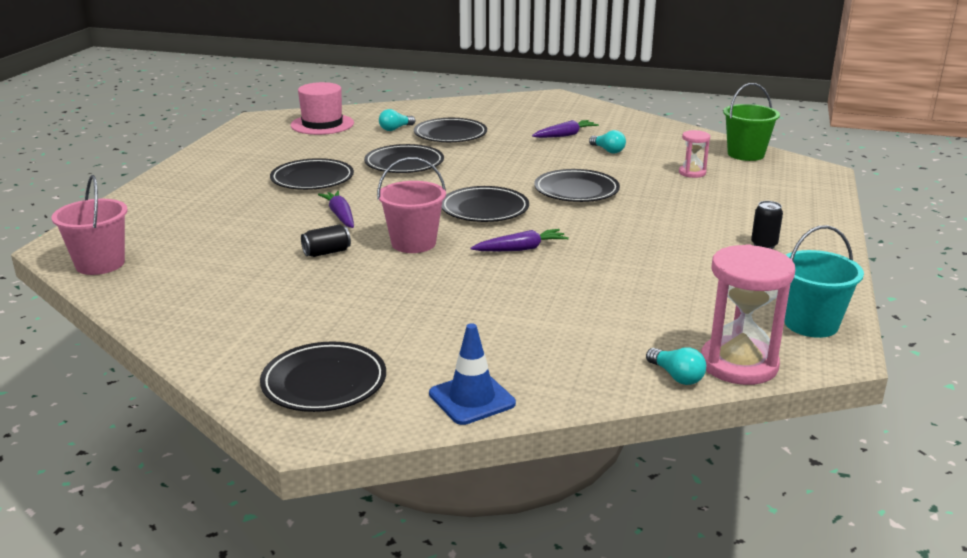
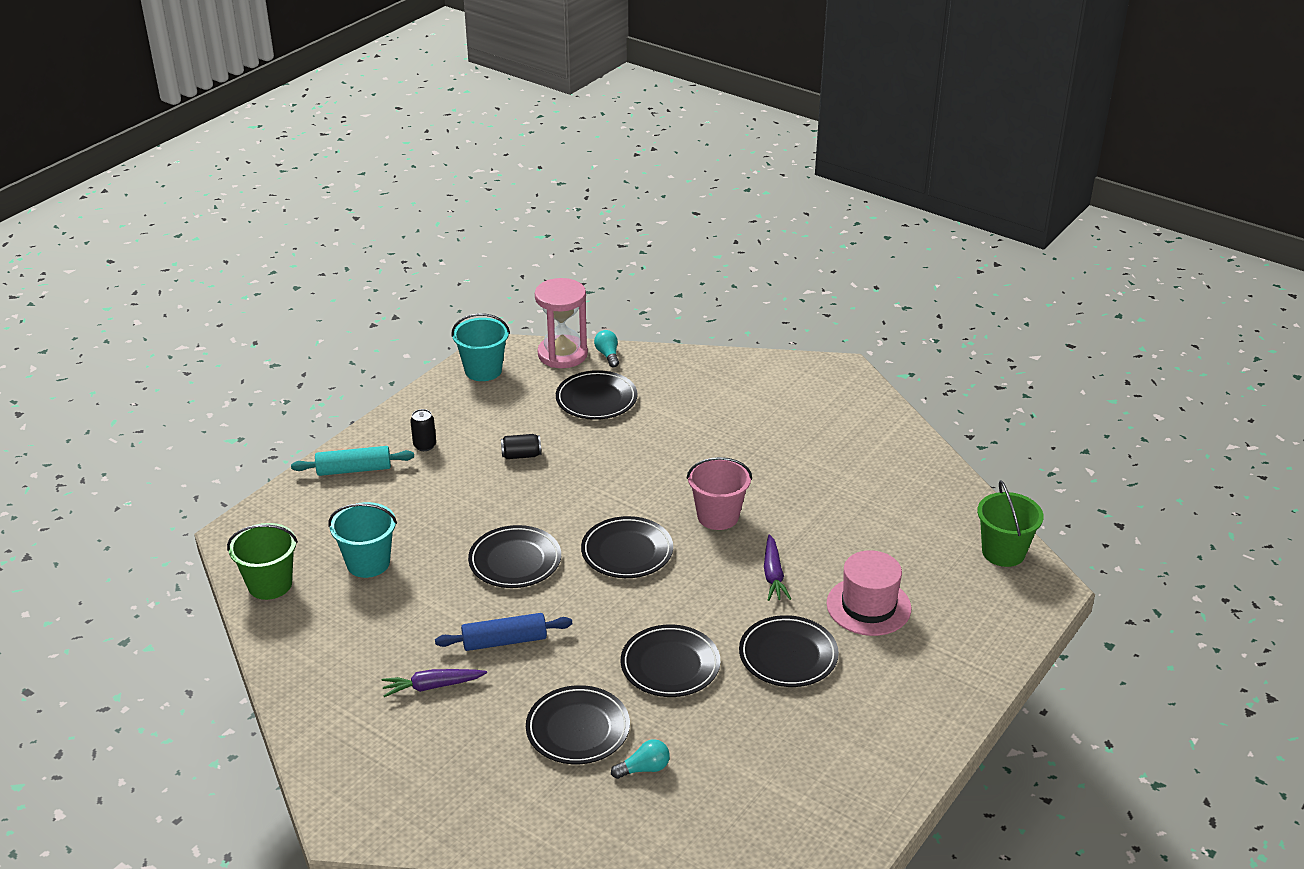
camera: 160 degrees left, 10 degrees up
(100, 264) = (1003, 552): pink bucket -> green bucket
(322, 124) = (744, 814): pink hat -> pink hat (868, 606)
(324, 382) = (827, 396): black plate -> black plate (596, 399)
(326, 252) = (799, 521): black can -> black can (521, 455)
(472, 399) = (740, 367): blue traffic cone -> none
(520, 249) = (629, 487): purple carrot -> none
(538, 156) = (504, 641): none -> blue rolling pin
(608, 150) = (413, 633): turquoise light bulb -> none
(692, 173) = (368, 563): pink hourglass -> turquoise bucket
(799, 218) = (354, 469): none -> turquoise rolling pin

